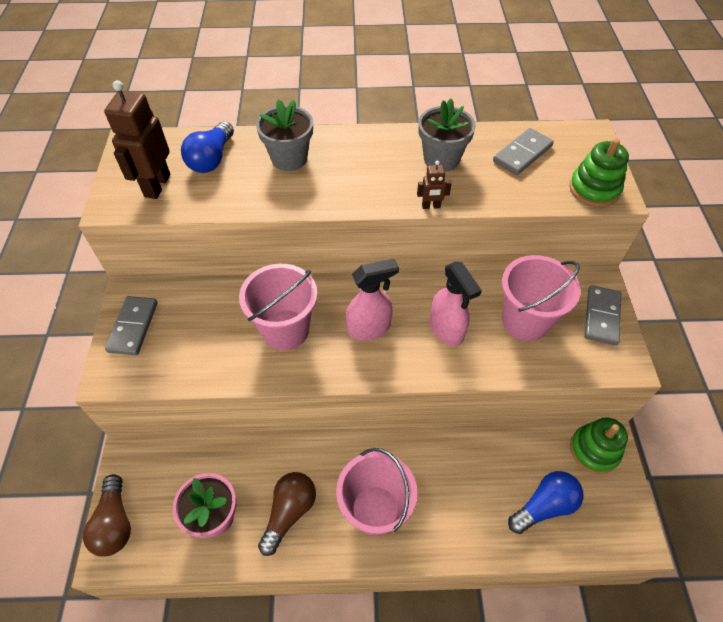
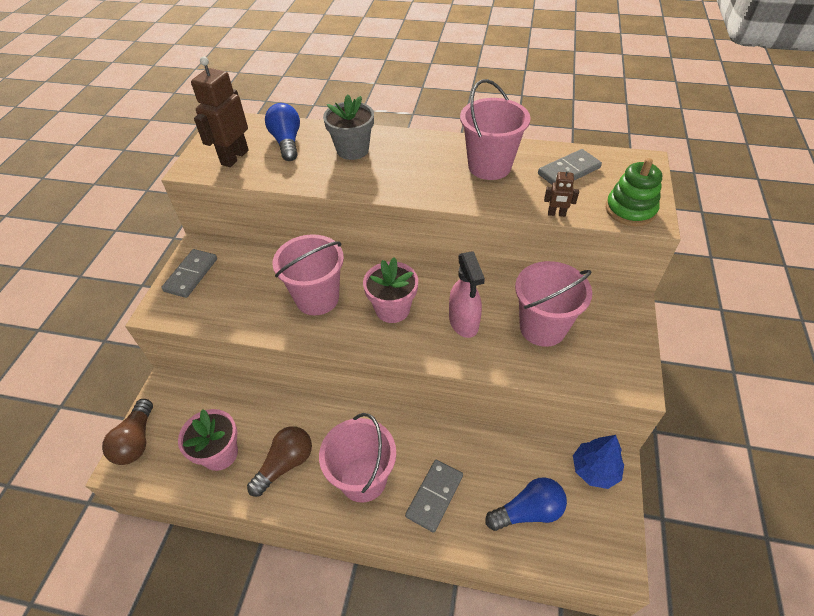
camera: 15 degrees right, 5 degrees down
(212, 159) = (287, 142): blue light bulb -> blue light bulb turned 135 degrees clockwise
(369, 328) = (392, 309): pink spray bottle -> pink flower pot
(431, 206) = (466, 204): brown robot -> brown robot (556, 214)
(441, 159) = (489, 166): grey flower pot -> pink bucket
(594, 450) = (594, 470): green stacking toy -> blue tree
(602, 316) = (622, 336): grey domino -> grey domino (434, 496)

